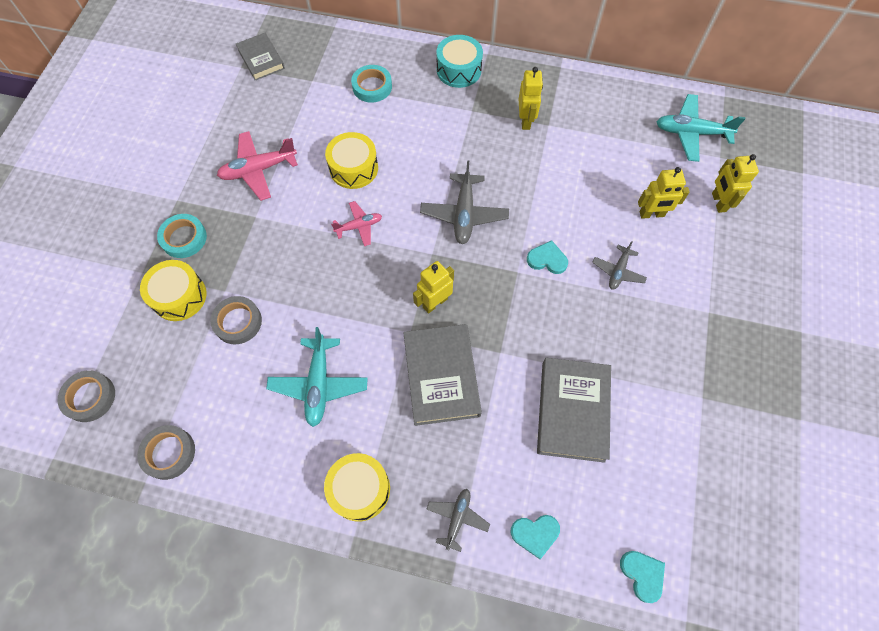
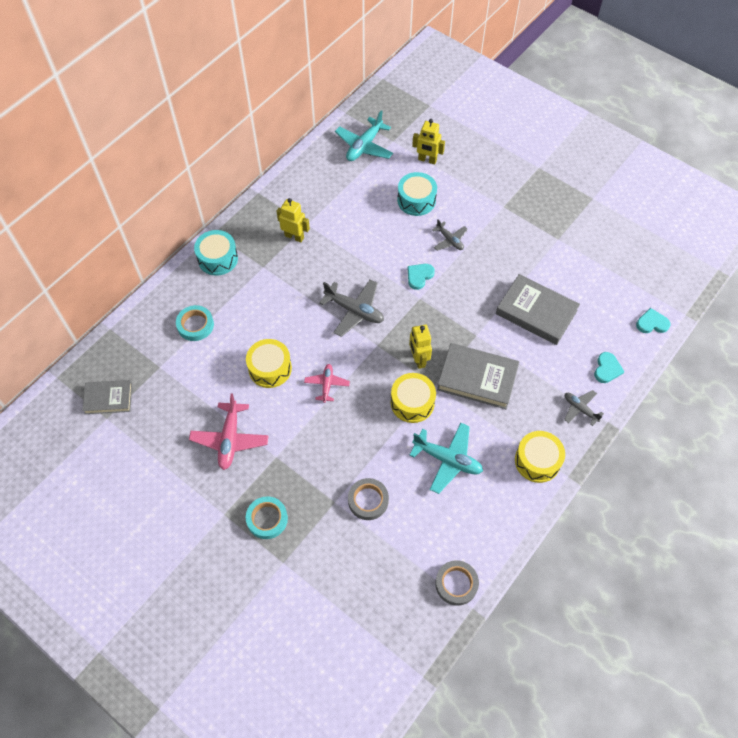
camera: 65 degrees left, 5 degrees down
(89, 397) = (382, 634): grey tape -> none
(179, 296) = (322, 538): yellow drum -> yellow drum (412, 402)
(651, 214) = (416, 200): yellow robot -> turquoise drum

